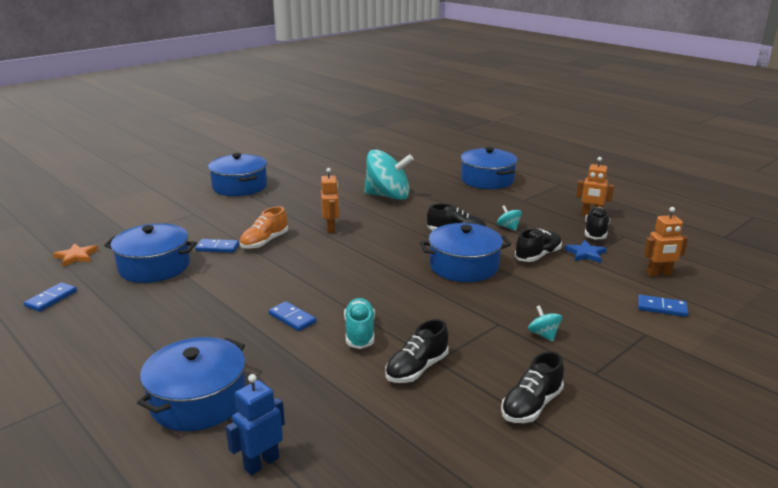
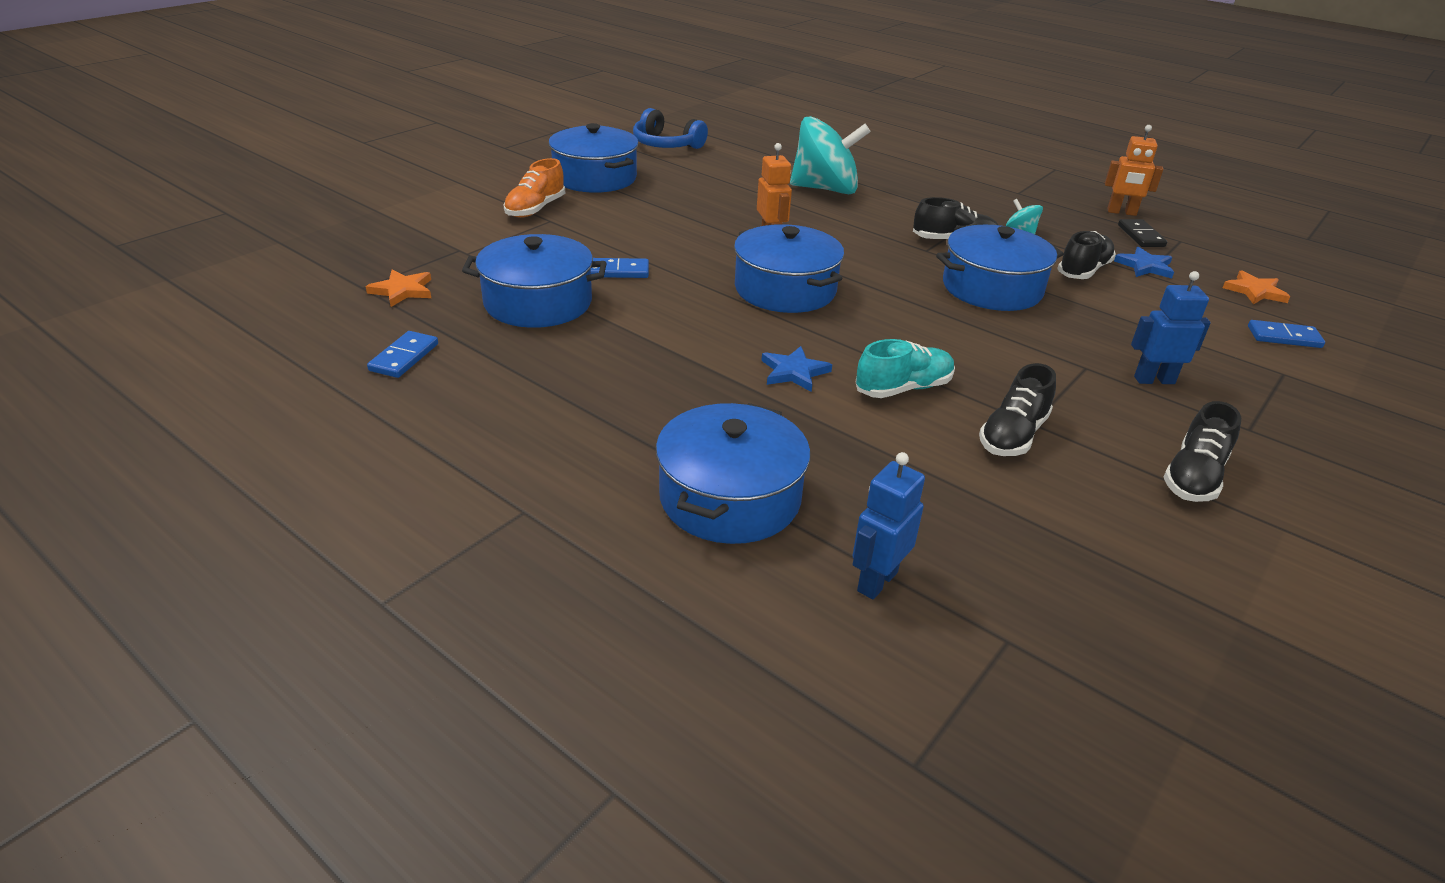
camera: 10 degrees left, 10 degrees up
(264, 242) = (684, 261): orange shoe -> orange shoe (535, 209)
(292, 318) = (794, 372): blue domino -> blue star
(299, 165) = (666, 145): none -> blue headphones
(359, 333) = (903, 388): turquoise shoe -> turquoise shoe turned 75 degrees clockwise
(487, 180) = (952, 164): blue pot -> blue pot (785, 289)
(543, 335) = (1154, 380): turquoise spinning top -> blue robot
(595, 232) = (1141, 236): black shoe -> black domino
(659, 274) = (1255, 291): orange robot -> orange star

